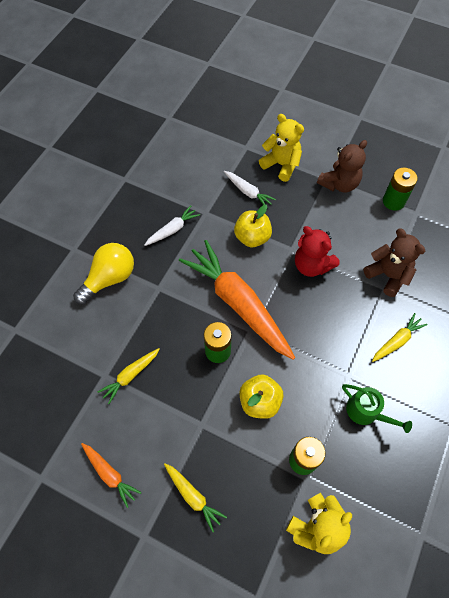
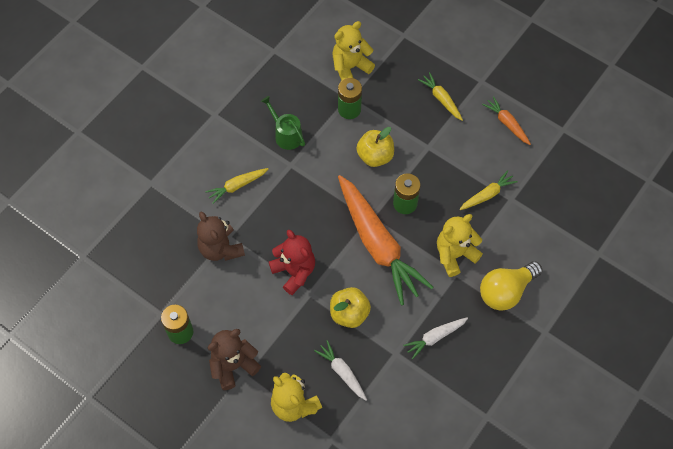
camera: 170 degrees left, 0 degrees up
(161, 305) = (455, 255): none -> yellow teddy bear

